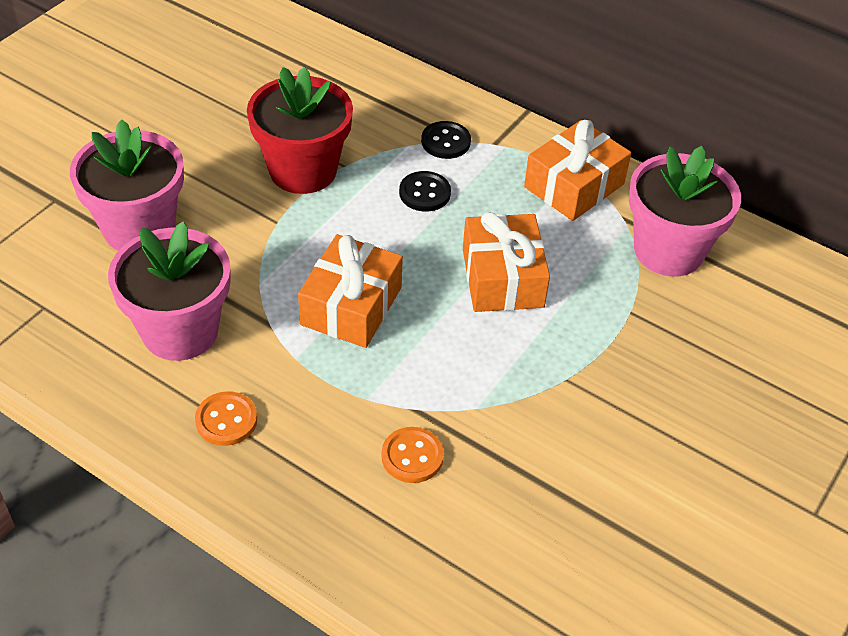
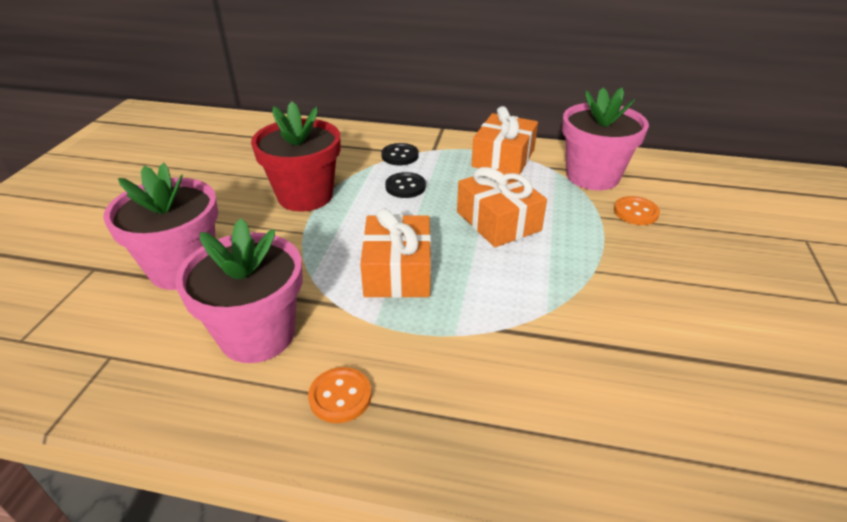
camera: 20 degrees left, 10 degrees down
(412, 456) = (525, 368): orange button -> orange button (635, 212)

